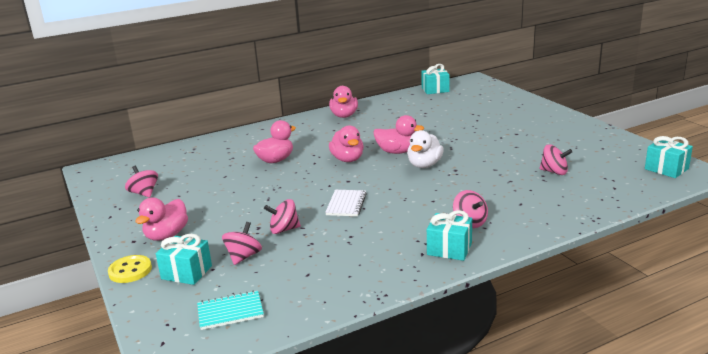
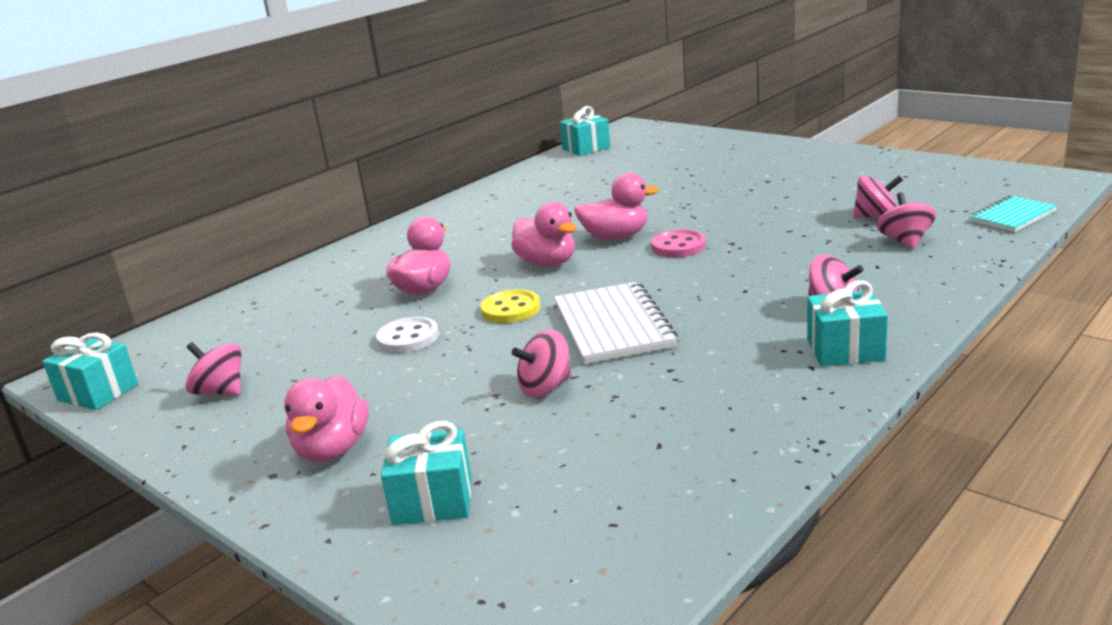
camera: 20 degrees left, 0 degrees up
(130, 270) = (314, 527): yellow button -> yellow button (511, 309)
(230, 312) = (583, 543): turquoise notebook -> turquoise notebook (1012, 216)
(243, 257) = (516, 447): pink spinning top -> pink spinning top (905, 241)
(245, 186) = (408, 338): none -> white button
(344, 116) = (477, 206): pink duck -> none
(346, 204) = (612, 326): white notebook -> white notebook, size x1.63
(424, 165) = (678, 246): white duck -> pink button
(666, 169) = (1016, 184): turquoise gift -> turquoise gift (98, 392)

